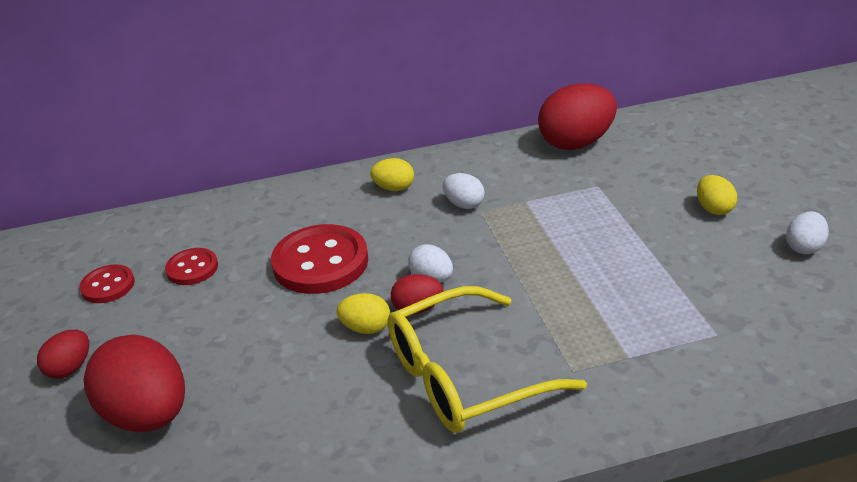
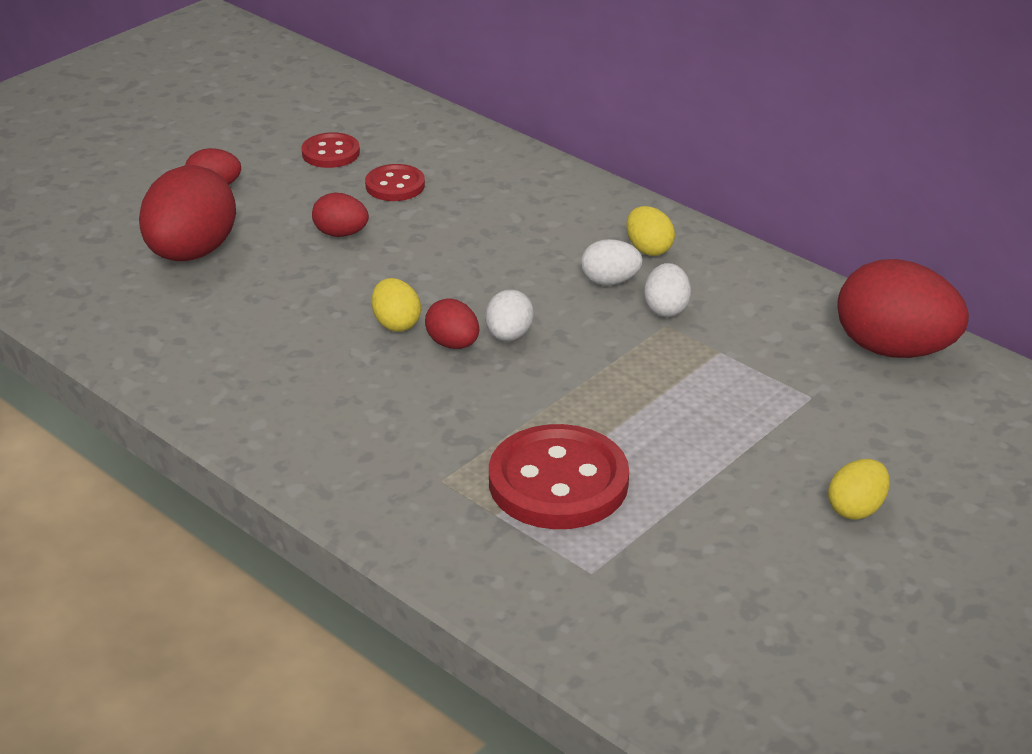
camera: 55 degrees right, 0 degrees up
(221, 317) = (341, 234): none -> red egg
(320, 262) = (472, 255): red button -> red button (558, 482)
(463, 377) = (374, 410): yellow glasses -> none
(804, 247) = (843, 610): white egg -> white egg (610, 281)

